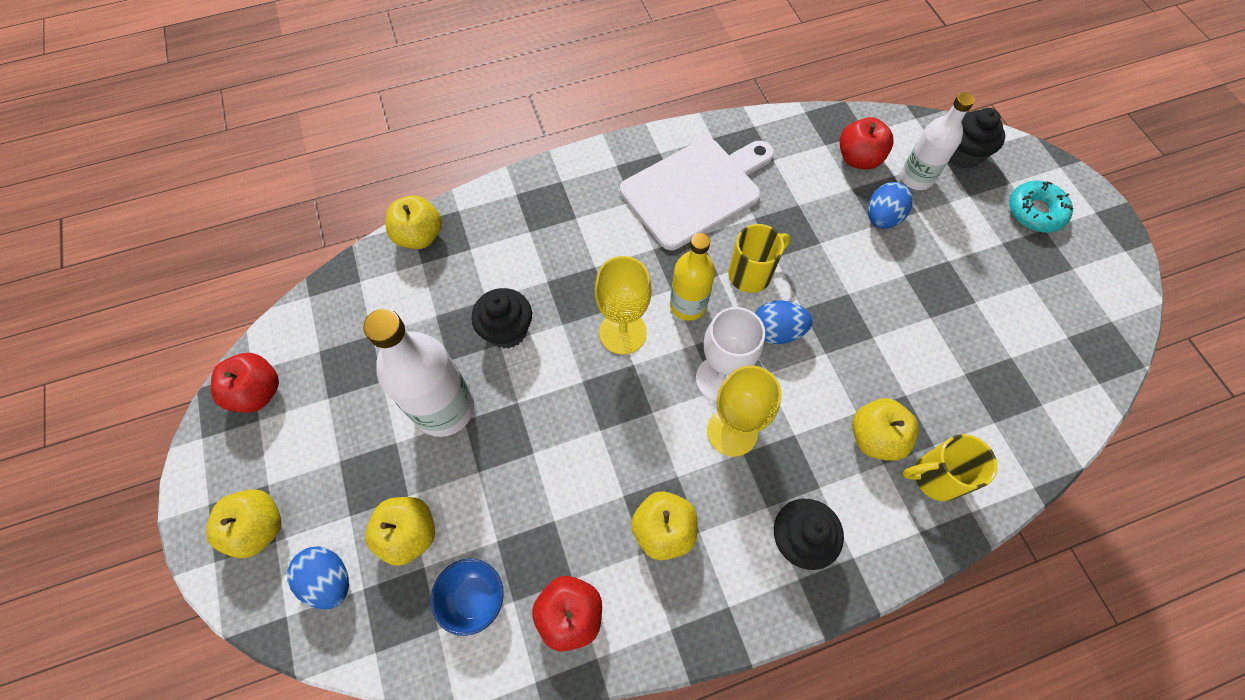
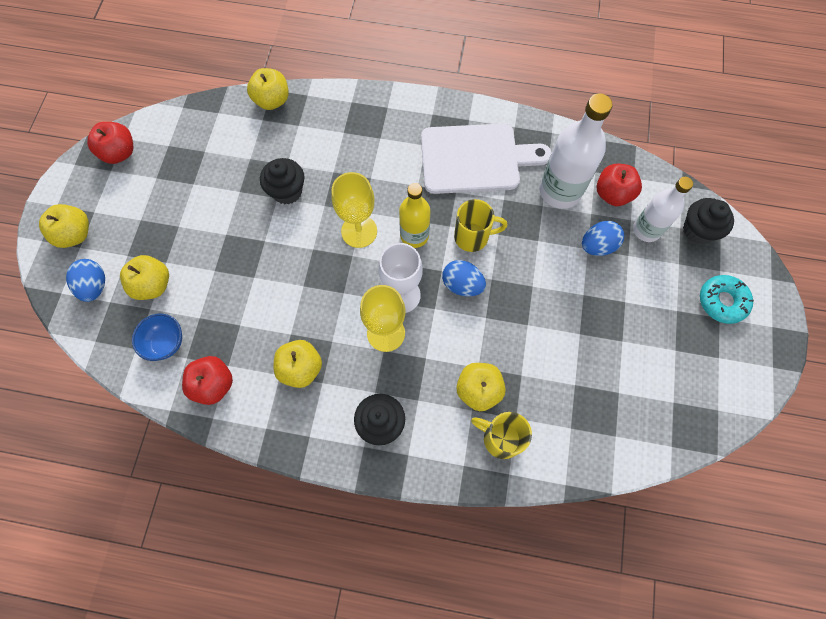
camera: 30 degrees right, 5 degrees up
(444, 408) = (218, 221): white bottle -> white bottle (560, 191)

